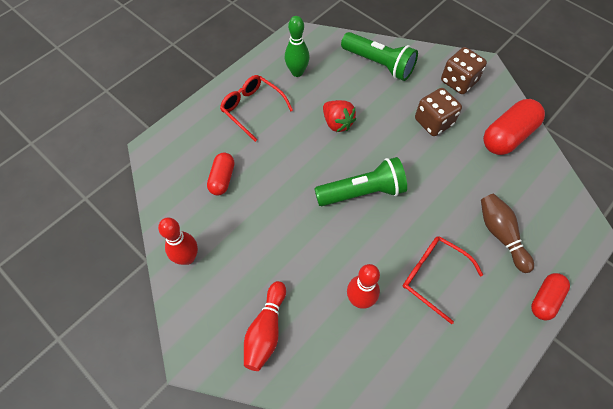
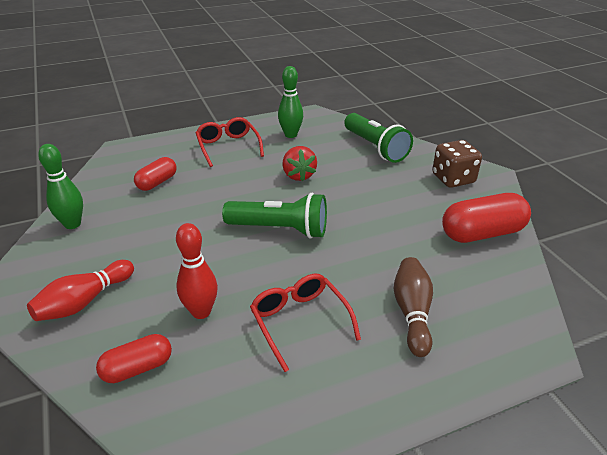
camera: 25 degrees right, 25 degrees down
(187, 258) = (72, 224): red bowling pin -> green bowling pin
(433, 122) = (401, 200): brown dice -> none
(545, 299) = (428, 396): red capsule -> red capsule (137, 368)

